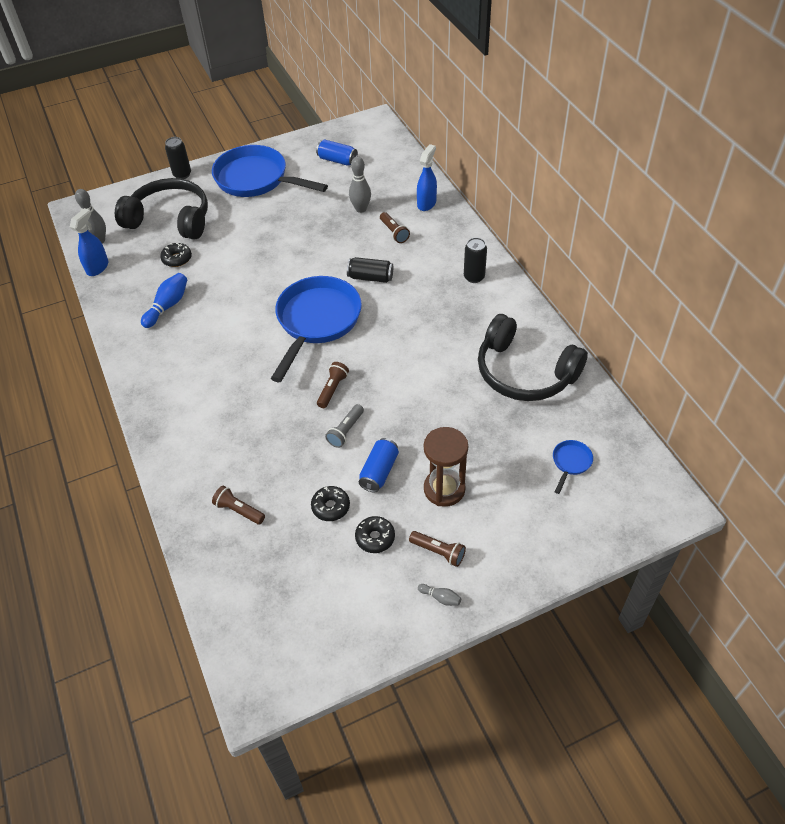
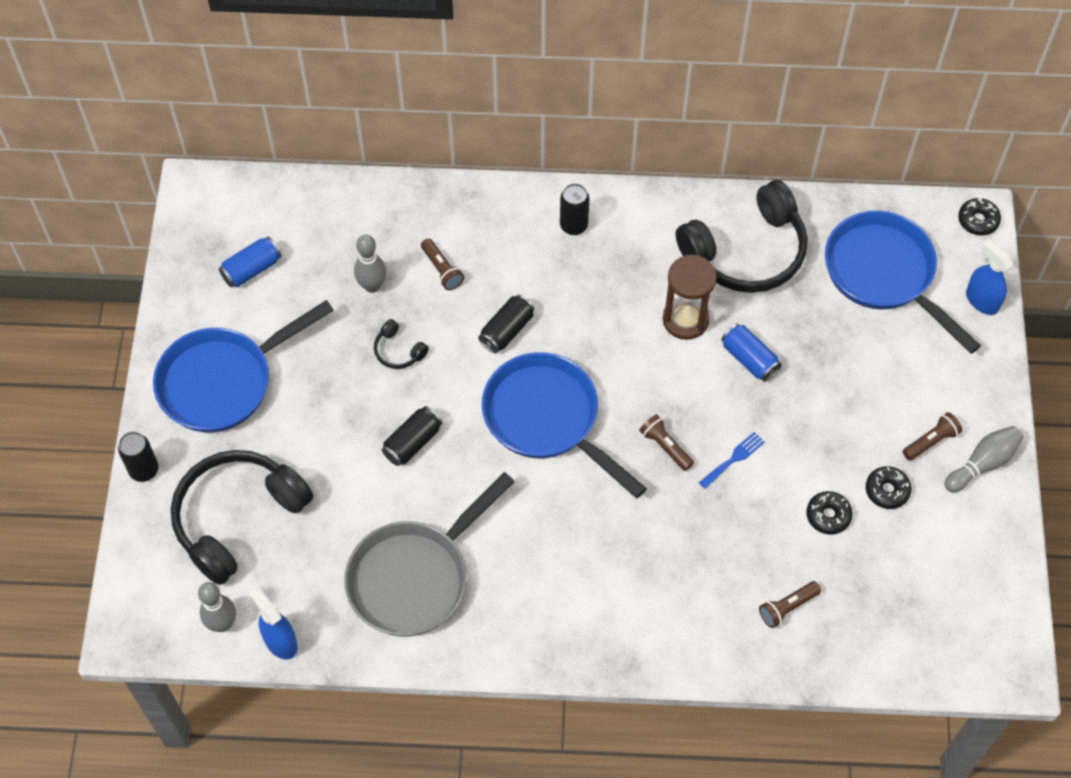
camera: 65 degrees left, 10 degrees up
(167, 306) = (415, 577): blue bowling pin -> grey pan
(177, 259) = (328, 536): black donut -> black donut (978, 220)
(262, 268) = (412, 442): none -> black can
(322, 237) = (398, 351): none -> black headphones
(346, 431) = (734, 459): grey flashlight -> blue fork
(379, 471) = (806, 450): blue can -> blue can (749, 359)
(394, 232) = (442, 270): brown flashlight -> brown flashlight turned 60 degrees clockwise
(426, 203) = (411, 210): blue spray bottle -> blue spray bottle (981, 300)
(440, 598) = (982, 464): grey bowling pin -> grey bowling pin, size x1.92
(444, 489) = (859, 401): brown hourglass -> brown hourglass (685, 320)
(570, 463) = (884, 274): blue pan -> blue pan, size x2.47

